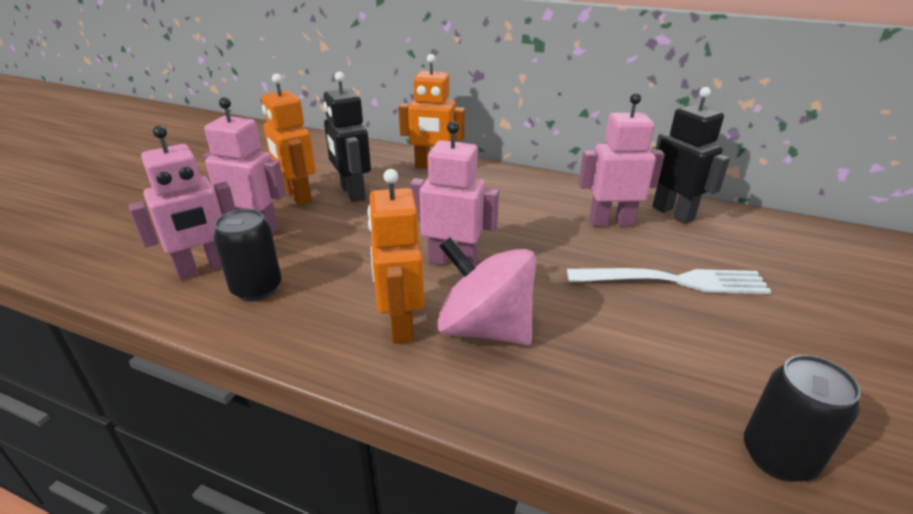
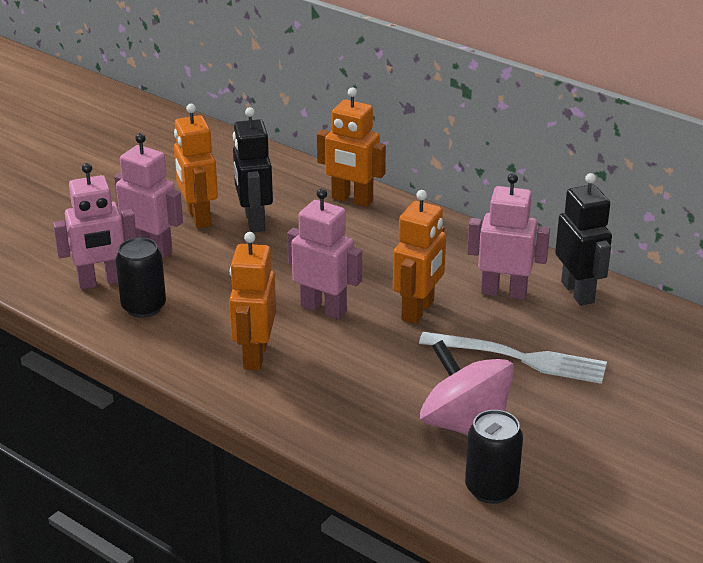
camera: 15 degrees right, 0 degrees up
(485, 328) = (323, 370): pink spinning top -> pink spinning top (465, 425)
(546, 249) = (418, 310): none -> orange robot

